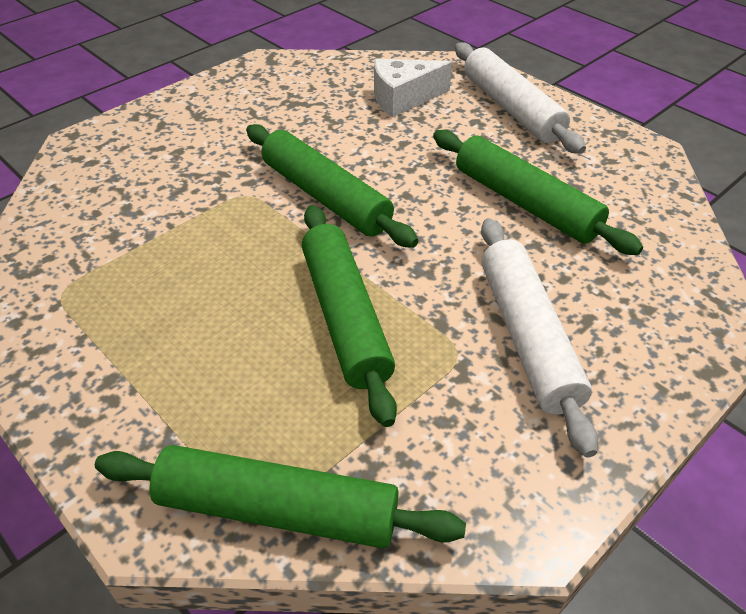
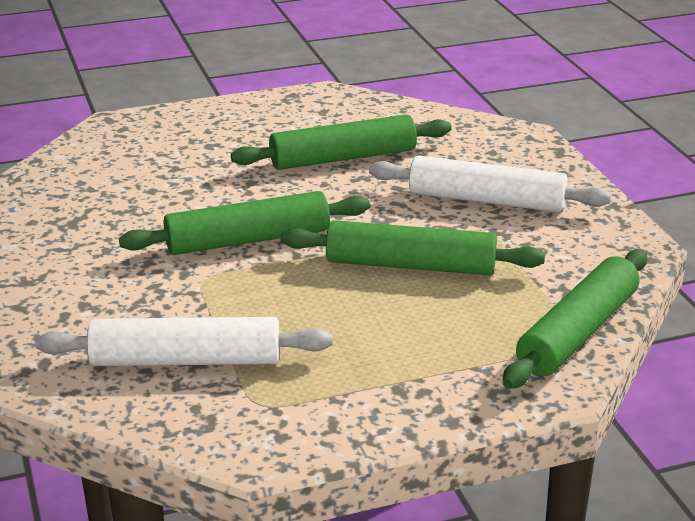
camera: 65 degrees left, 15 degrees down
(403, 98) = (133, 167): white cheese -> none
(511, 108) = (209, 125): white rolling pin -> white rolling pin (186, 360)

